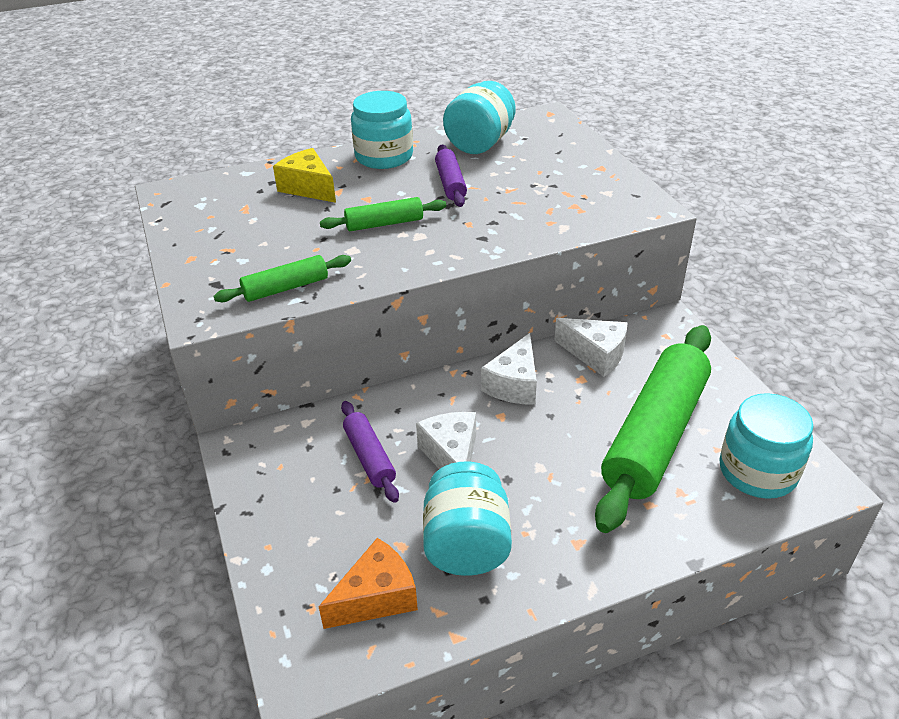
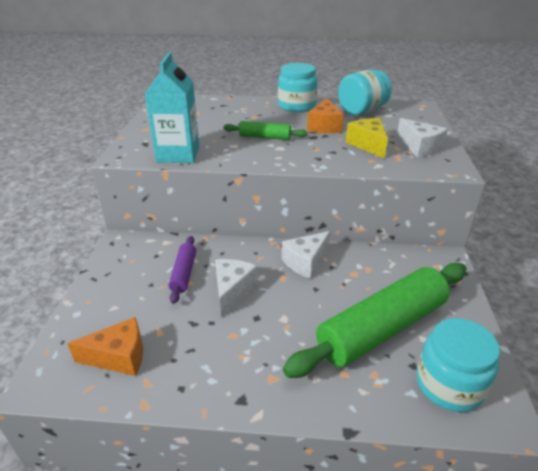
camera: 25 degrees right, 5 degrees down
(286, 288) = (178, 154): green rolling pin -> turquoise carton
(308, 188) = (239, 111): yellow cheese -> yellow cheese (368, 145)
(450, 183) = (324, 126): purple rolling pin -> orange cheese
(466, 544) = (198, 348): turquoise jar -> none
(595, 354) = (375, 262): white cheese -> white cheese (419, 148)

